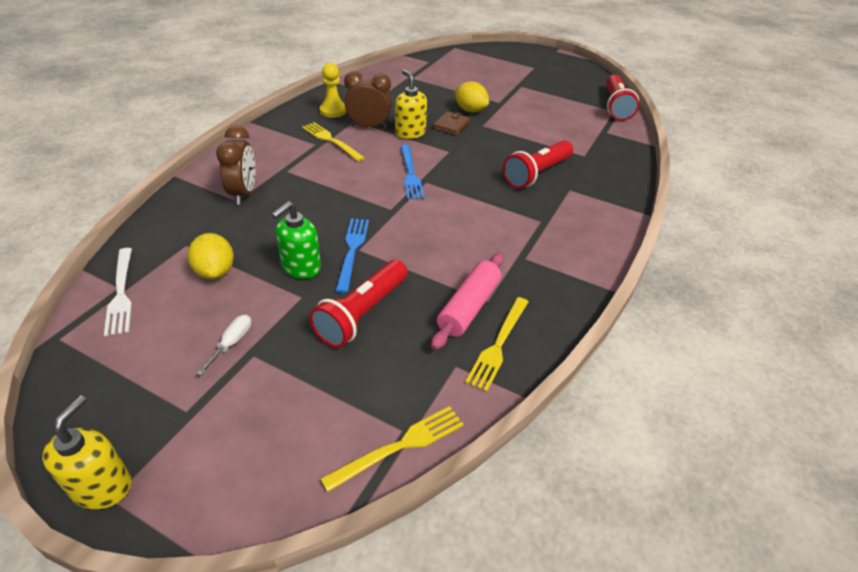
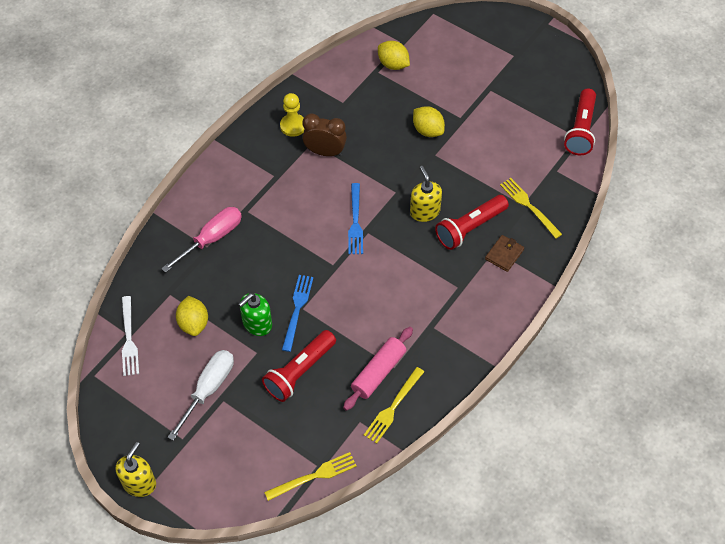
camera: 10 degrees right, 15 degrees up
(232, 343) = (208, 389): white screwdriver -> white screwdriver, size x1.94
(243, 193) = (212, 239): brown clock -> pink screwdriver
(330, 140) = (288, 171): yellow fork -> yellow fork (528, 206)
(410, 133) = (363, 163): yellow soap dispenser -> yellow soap dispenser (424, 211)
(425, 73) = (393, 64): none -> yellow lemon
(451, 125) = (404, 154): brown wallet -> brown wallet (504, 254)

